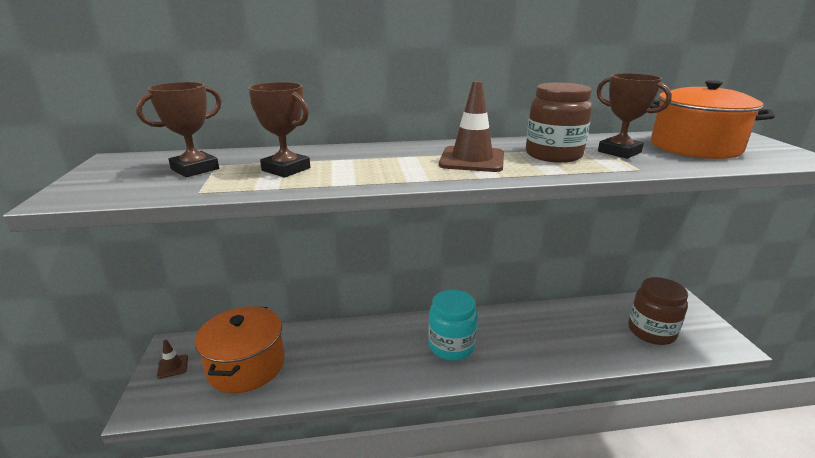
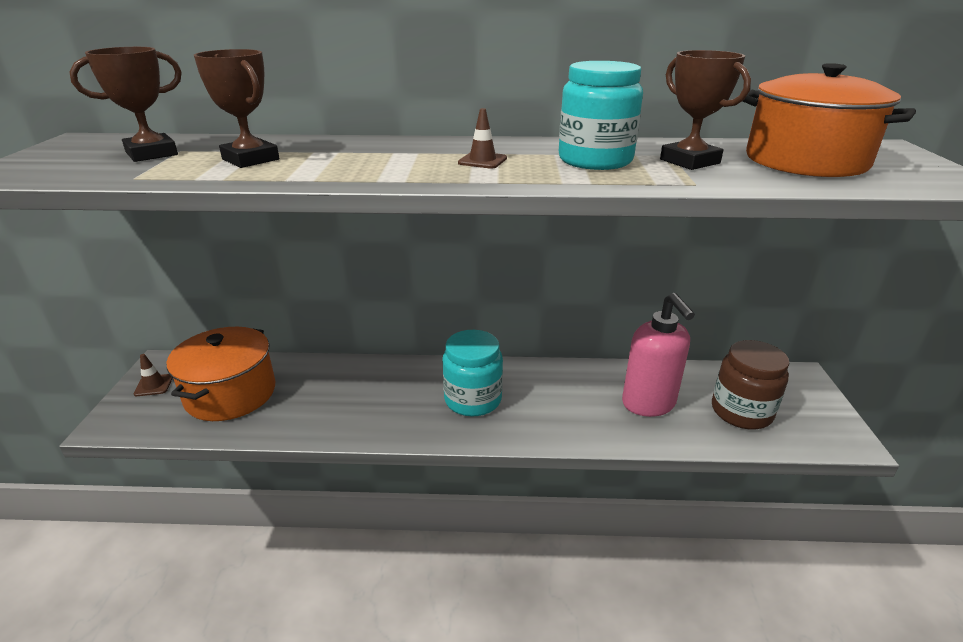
camera: 10 degrees right, 5 degrees up
(472, 160) = (482, 161): brown traffic cone -> brown traffic cone, size x0.51
(553, 155) = (595, 160): brown jar -> turquoise jar
(584, 333) = (649, 404): none -> pink soap dispenser

